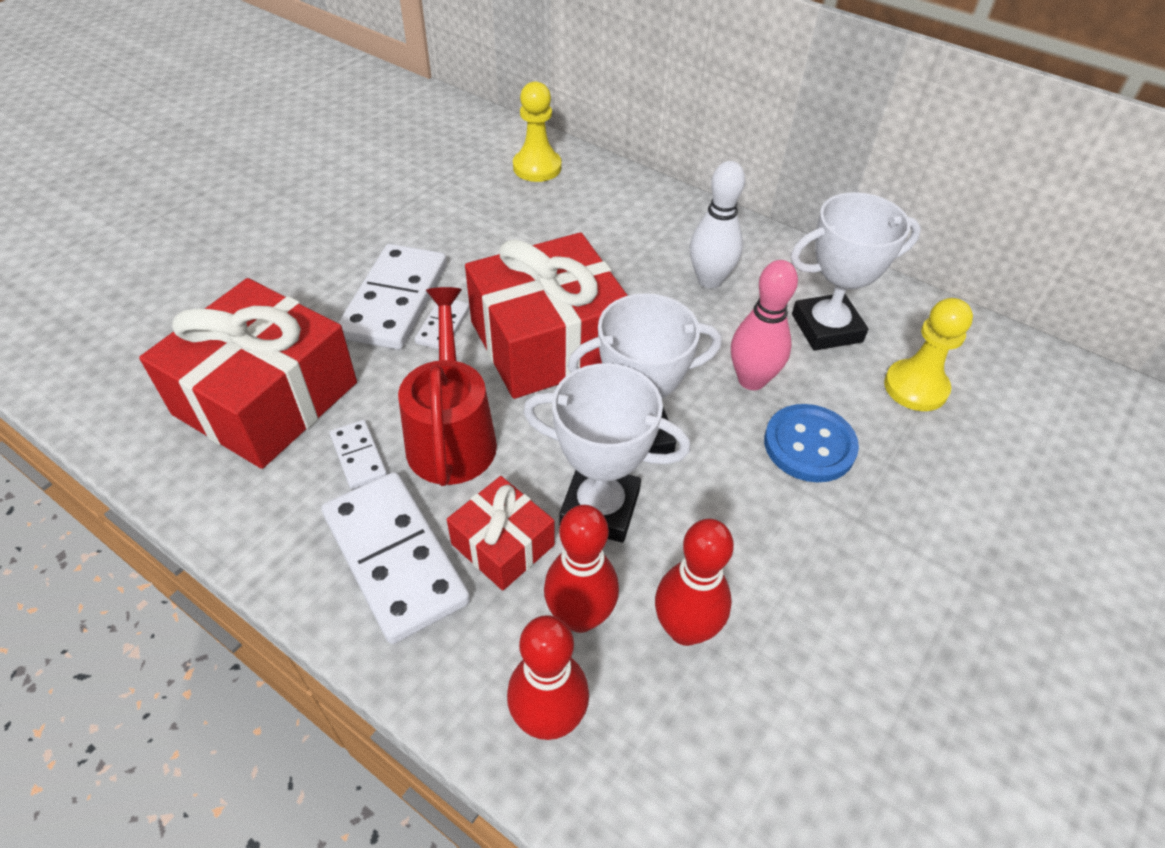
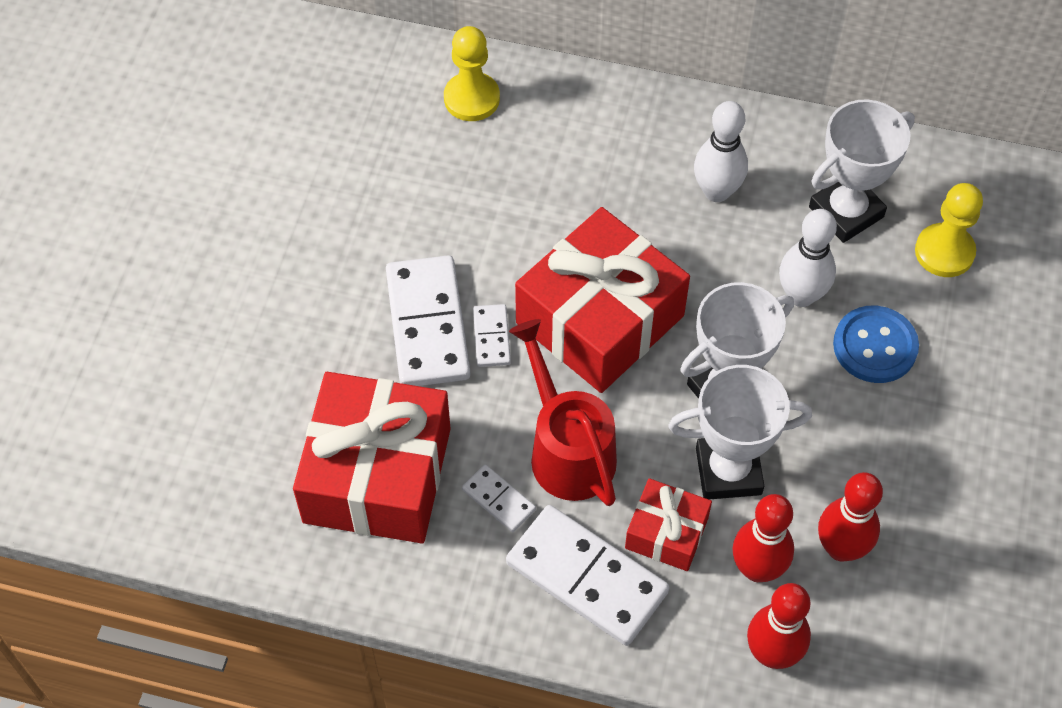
camera: 20 degrees left, 10 degrees up
(751, 380) = (801, 295): pink bowling pin -> white bowling pin

